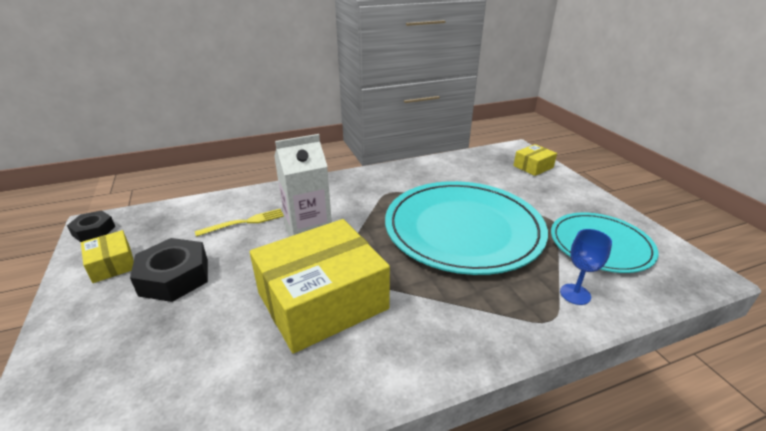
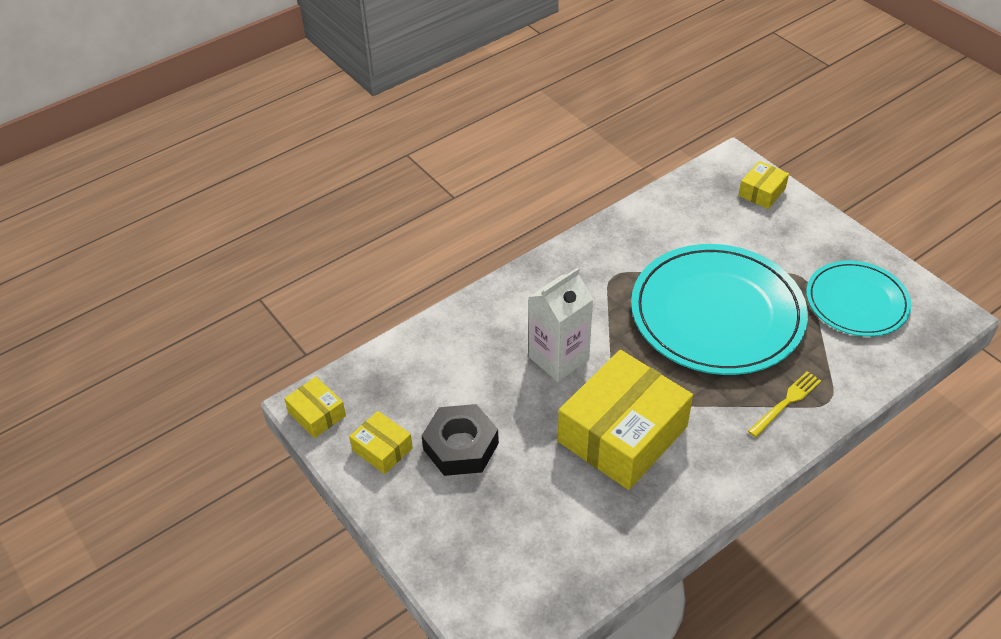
camera: 15 degrees left, 15 degrees up
(94, 231) = (317, 414): black nut -> yellow box
(244, 222) = (478, 361): yellow fork -> yellow fork (786, 403)
(575, 294) = (844, 368): blue goblet -> none

